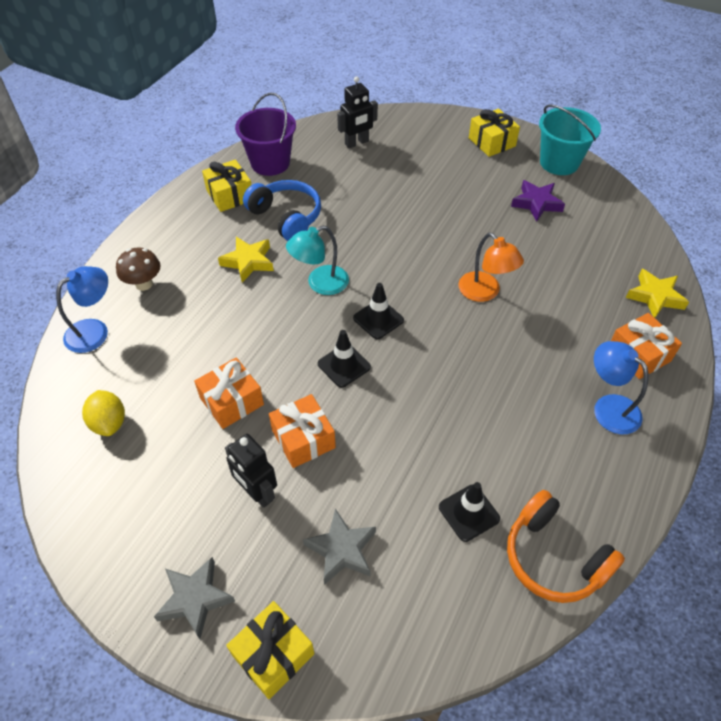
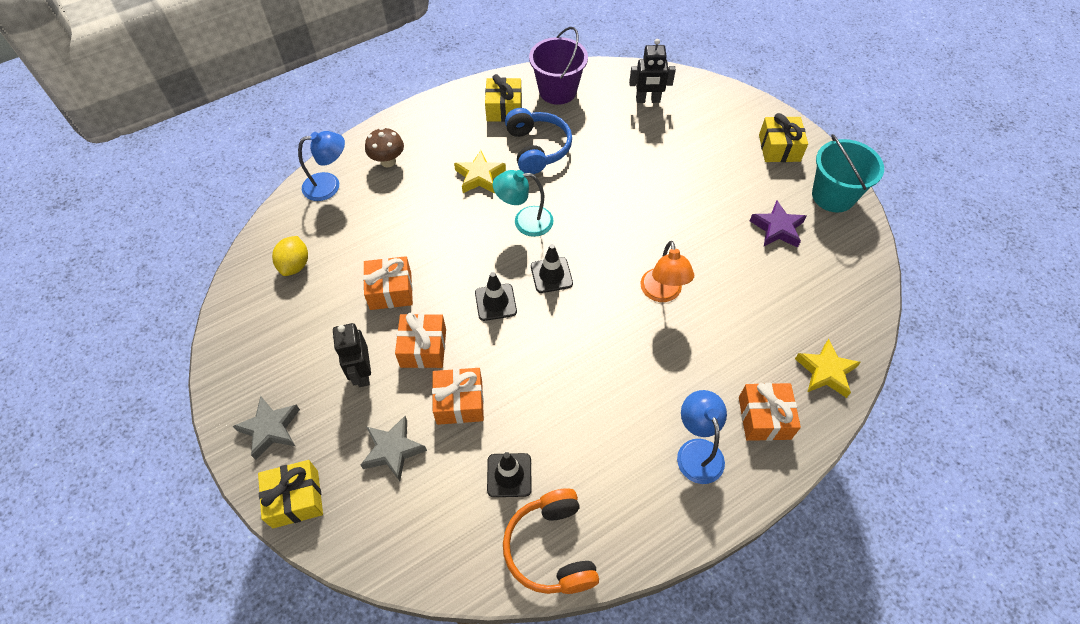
camera: 30 degrees right, 5 degrees up
(375, 471) = (459, 402): none -> orange gift

